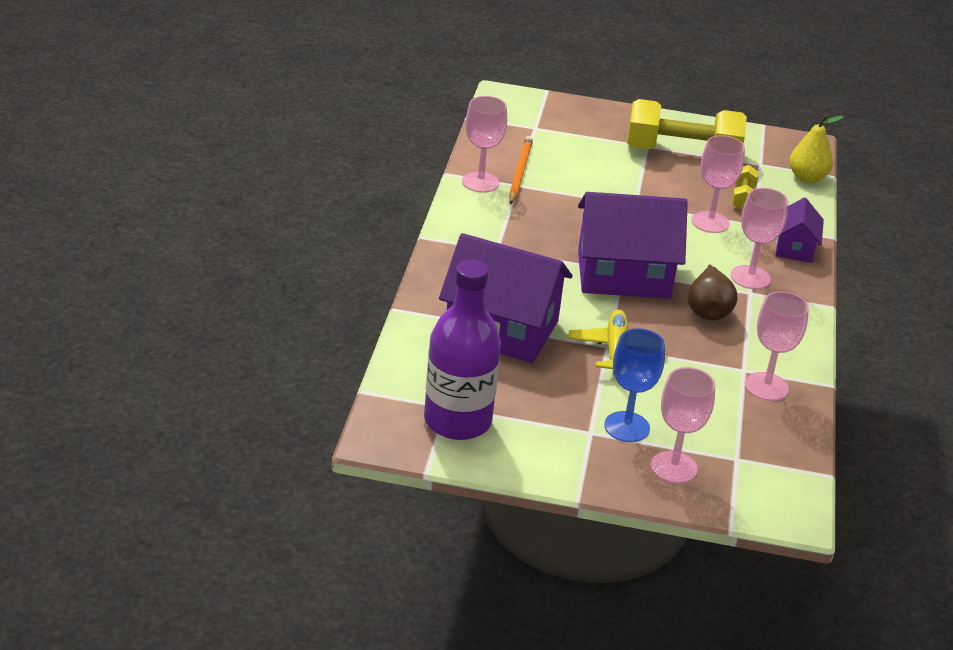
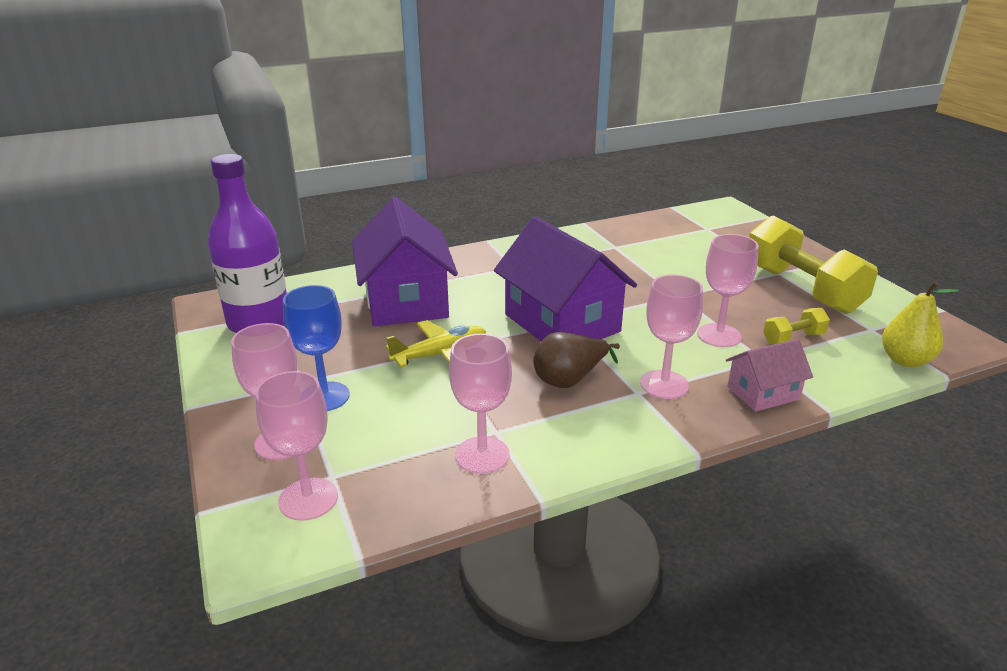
camera: 60 degrees right, 5 degrees down
(480, 182) = (593, 235): pink goblet -> pink goblet (308, 499)
(520, 172) = (634, 242): orange pencil -> none
(794, 248) = (763, 393): purple house -> pink house

